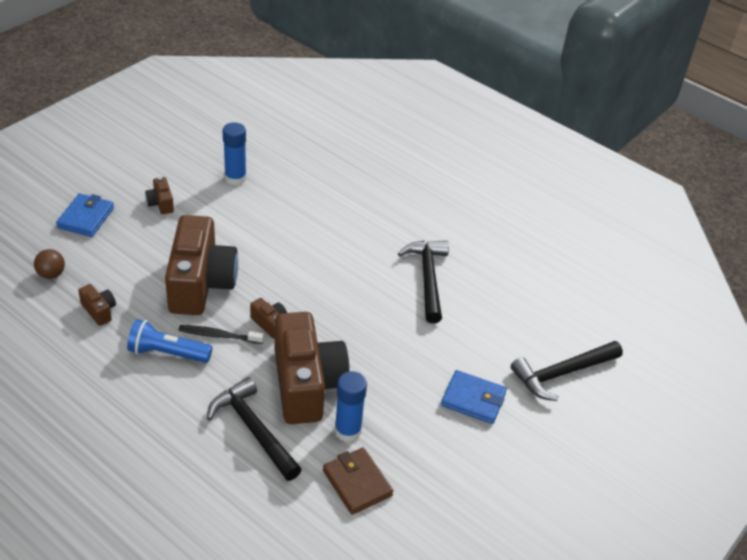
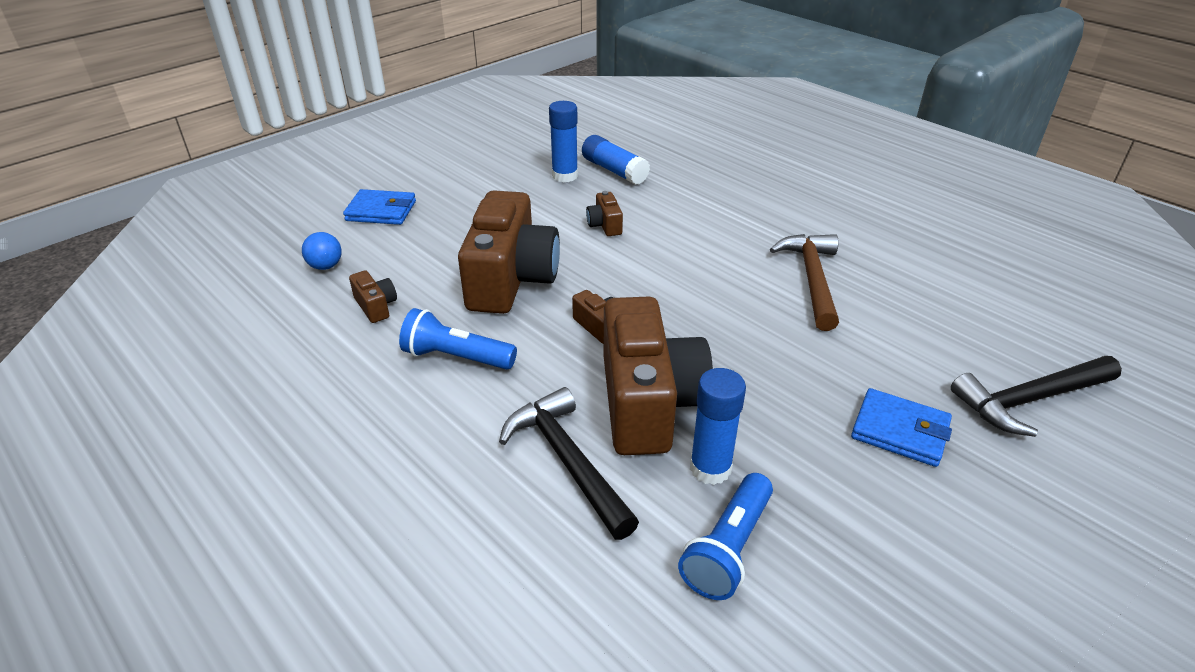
camera: 10 degrees right, 5 degrees down
(51, 274) = (325, 266): brown ball -> blue ball
(86, 218) = (381, 211): blue wallet -> blue wallet turned 75 degrees clockwise
(161, 203) = (473, 198): brown camera -> brown camera (605, 225)
(219, 335) = (528, 338): black toothbrush -> none
(276, 172) = (614, 171): none -> blue glue stick
(357, 483) = (728, 549): brown wallet -> blue flashlight
(427, 278) = (811, 279): black hammer -> brown hammer

